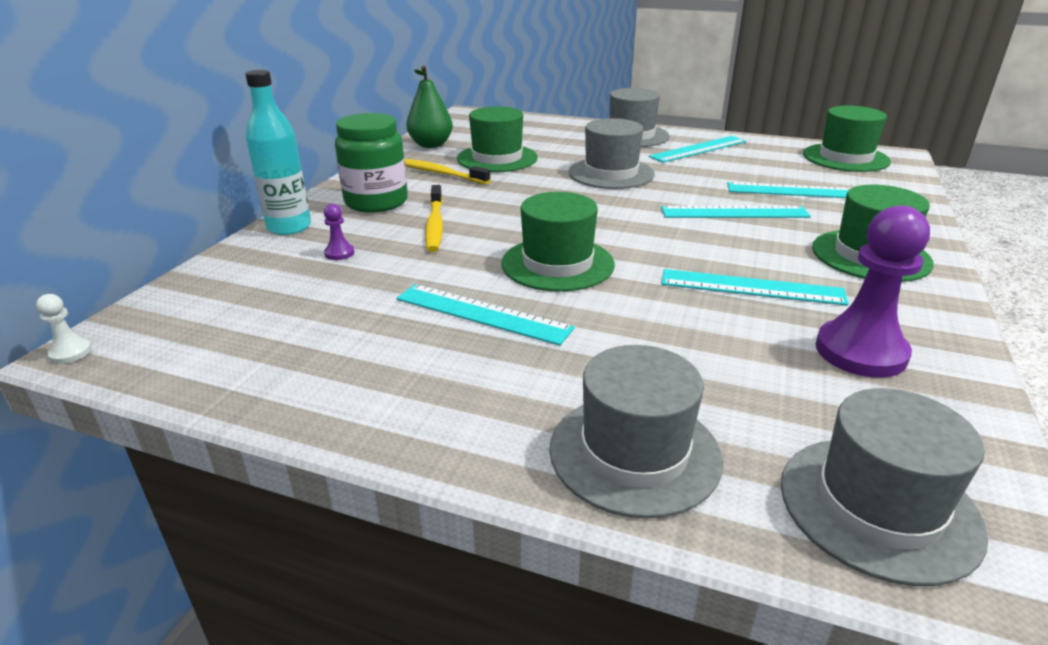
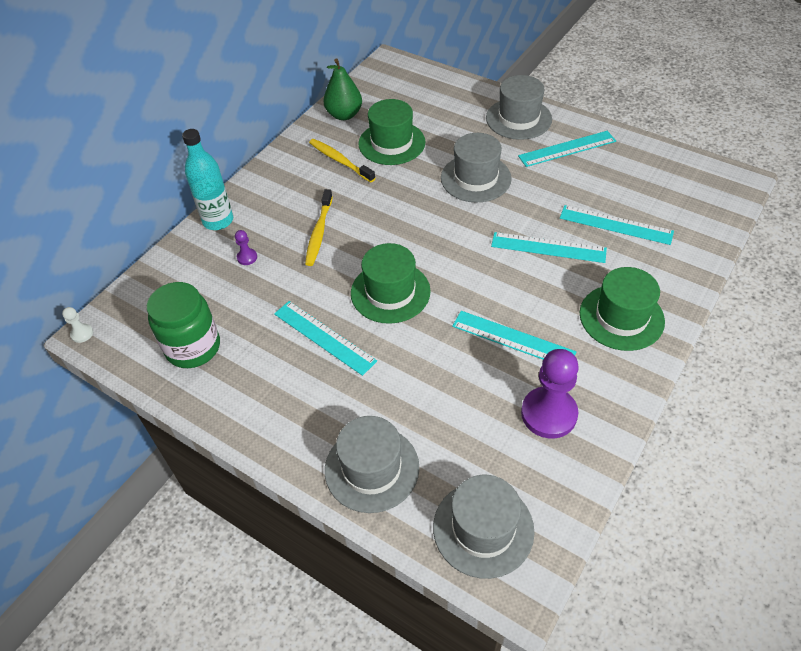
camera: 15 degrees right, 20 degrees up
(376, 202) = (284, 196): green jar -> green jar (193, 347)
(845, 158) = (690, 179): green hat -> none

